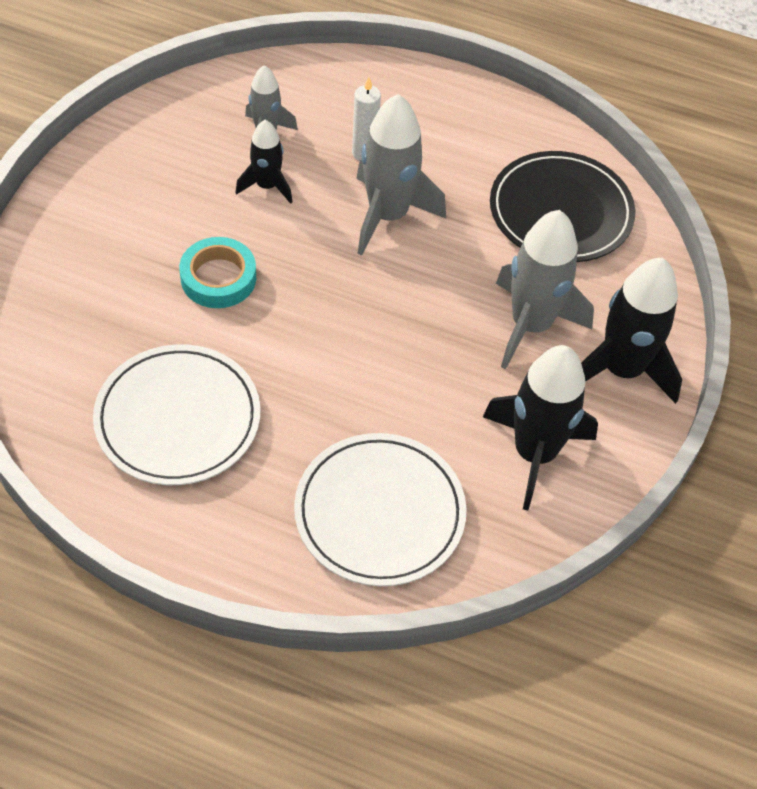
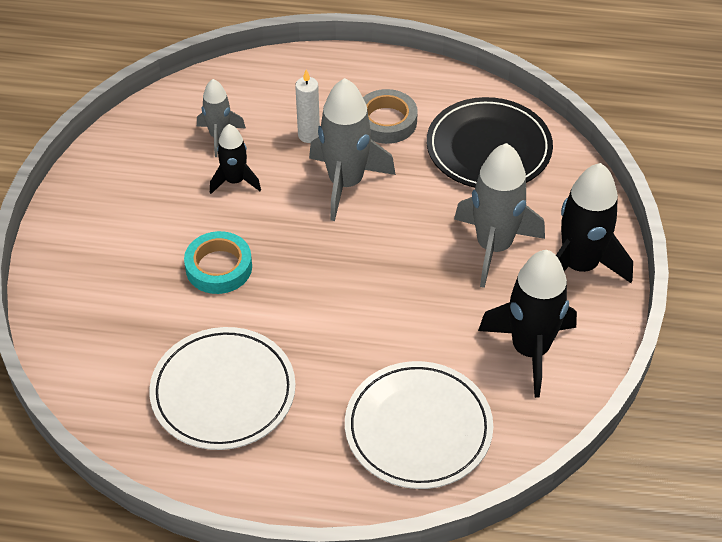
camera: 10 degrees left, 5 degrees down
(455, 156) = (386, 121): none -> grey tape

